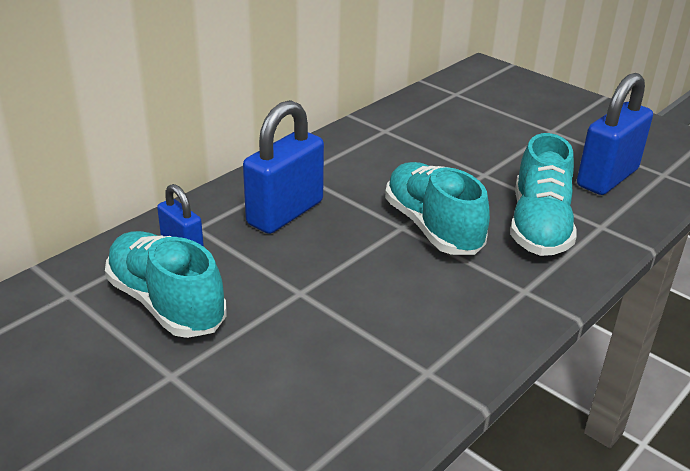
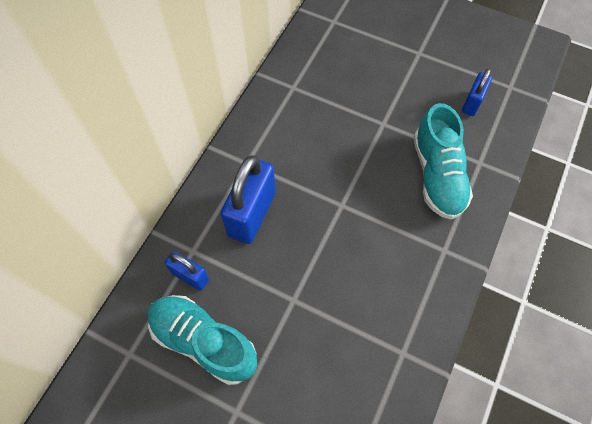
camera: 15 degrees left, 30 degrees up
(432, 227) = (363, 199): turquoise shoe -> none
(607, 178) = (472, 103): blue padlock -> blue padlock, size x0.55

